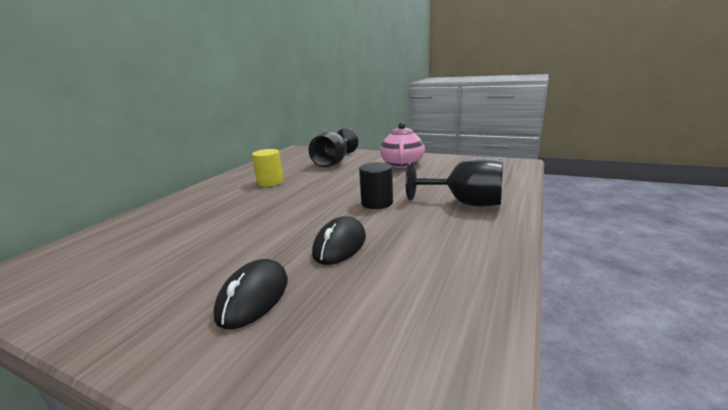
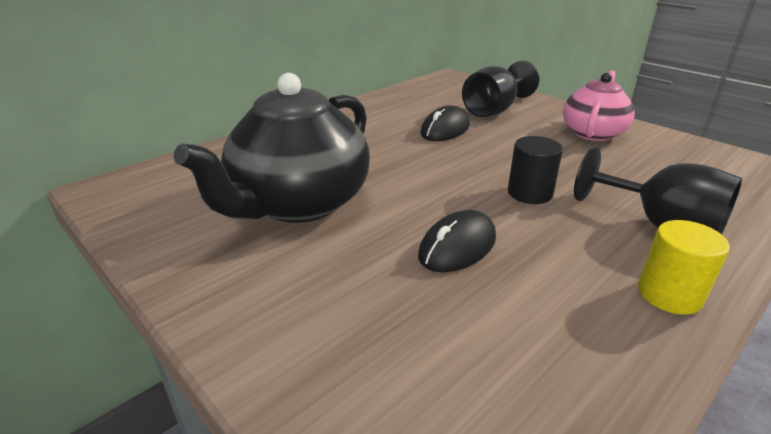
camera: 20 degrees right, 10 degrees up
(200, 247) = (298, 204): none -> black teapot
(253, 297) = (336, 289): black mouse -> black mouse (445, 129)
(270, 182) = (402, 126): yellow cylinder -> yellow cylinder (669, 294)

